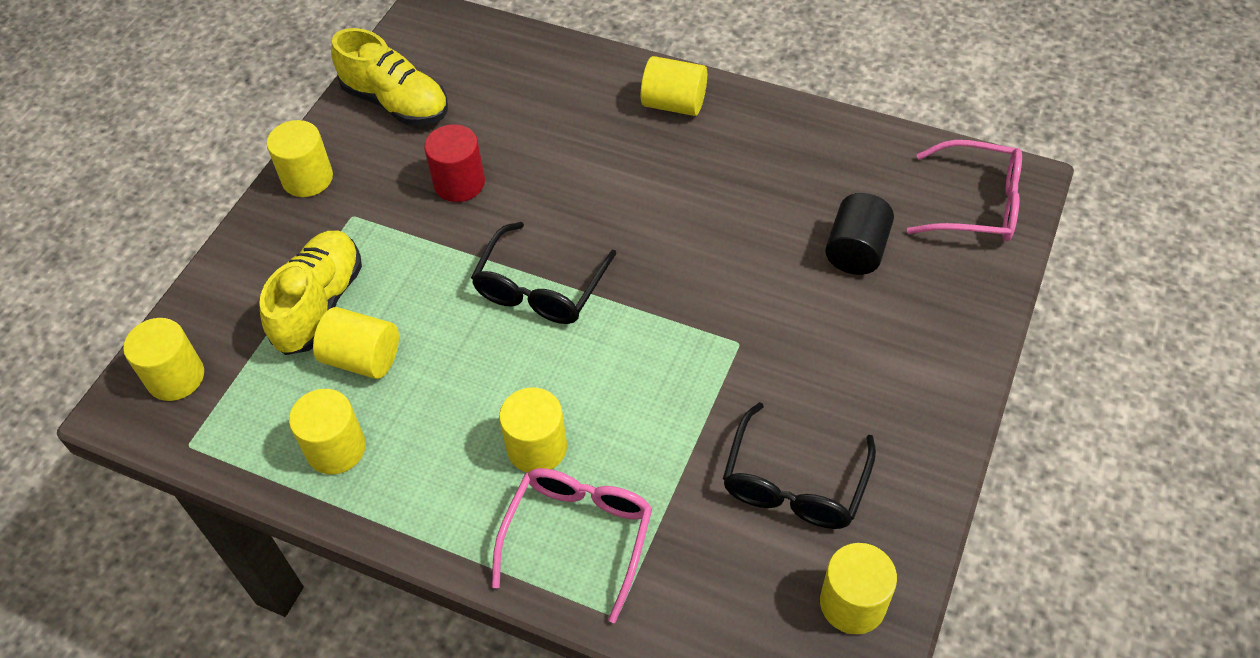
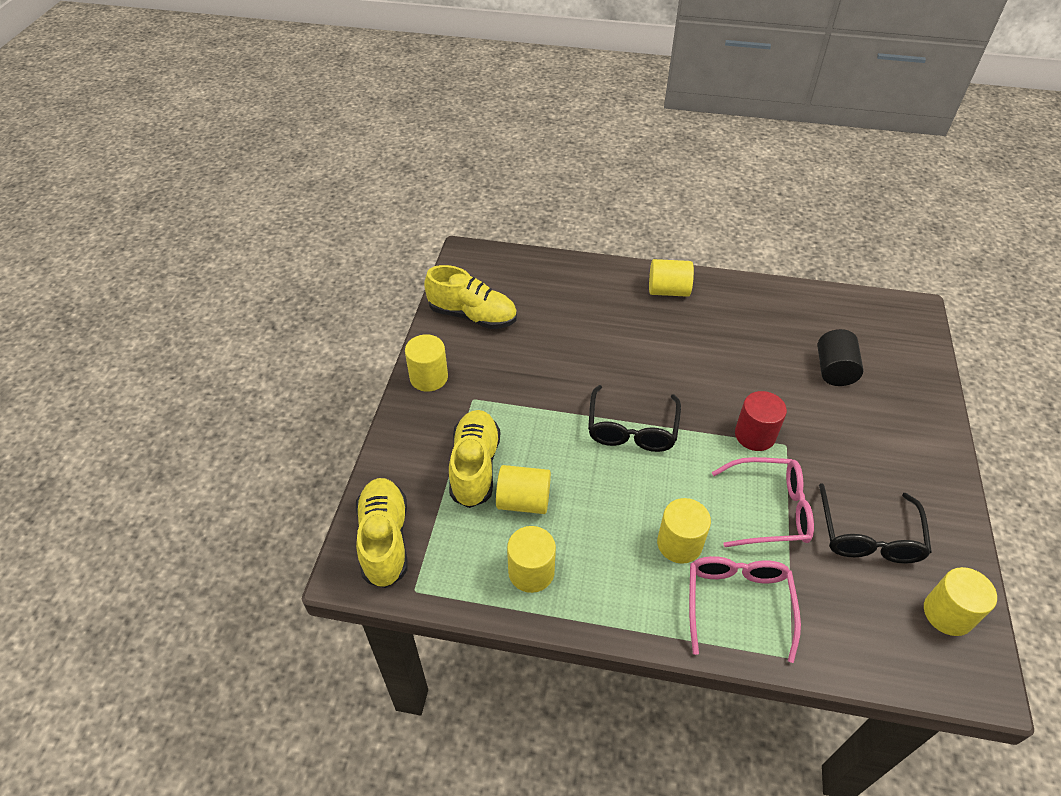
camera: 15 degrees left, 5 degrees down
(176, 377) = (385, 540): yellow cylinder -> yellow shoe
(459, 183) = (542, 364): red cylinder -> red cylinder (755, 435)
(976, 204) = (895, 328): pink glasses -> pink glasses (770, 510)

